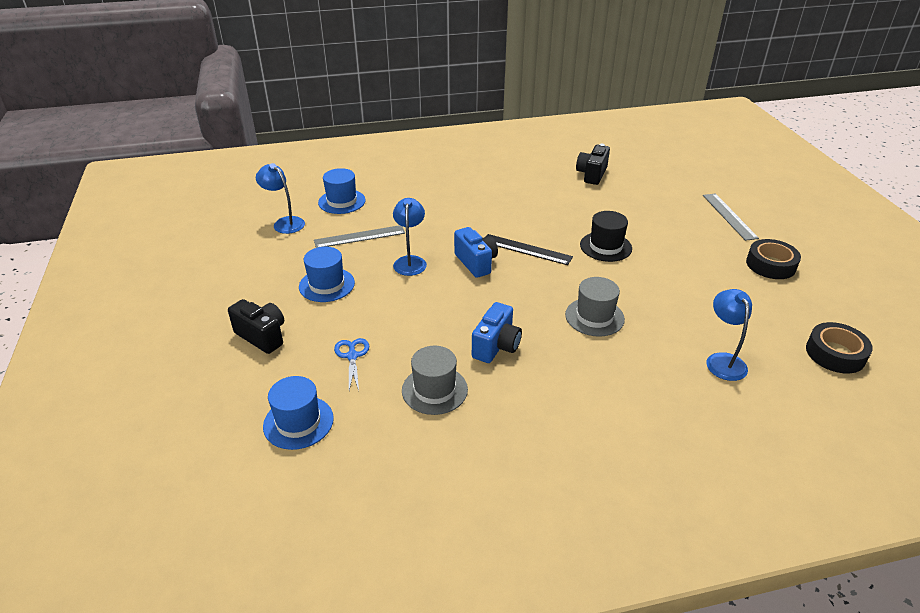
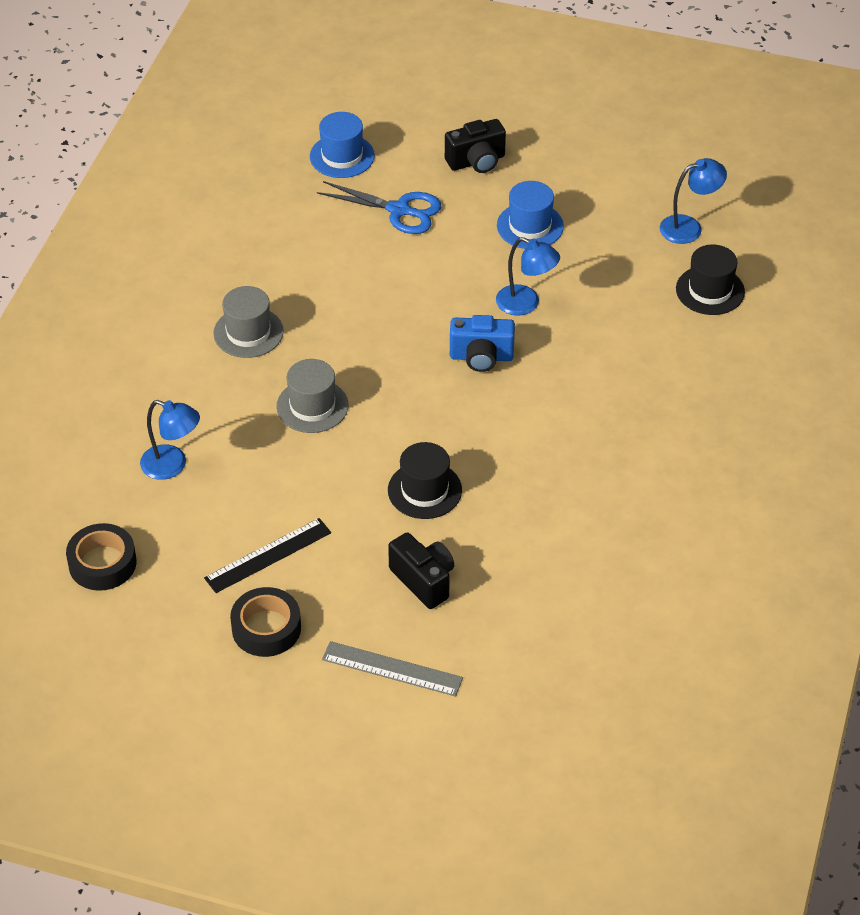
camera: 120 degrees right, 10 degrees up
(342, 201) = (710, 290): blue hat -> black hat
(352, 356) = (399, 210): blue scissors -> blue scissors, size x1.59
(359, 237) = (610, 280): grey ruler -> none
(434, 390) = (310, 247): grey hat -> grey hat (248, 332)
(496, 346) = (331, 311): blue camera -> none
(526, 249) = (475, 413): black ruler -> black ruler (268, 555)
(591, 174) = (610, 583): black camera -> black camera (423, 580)

